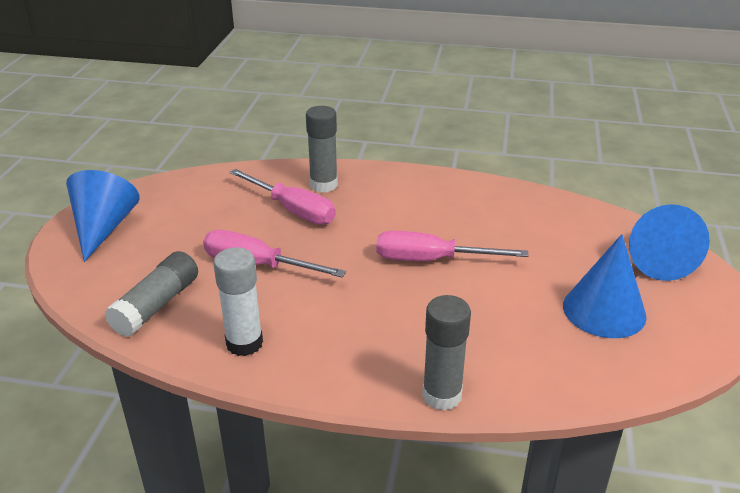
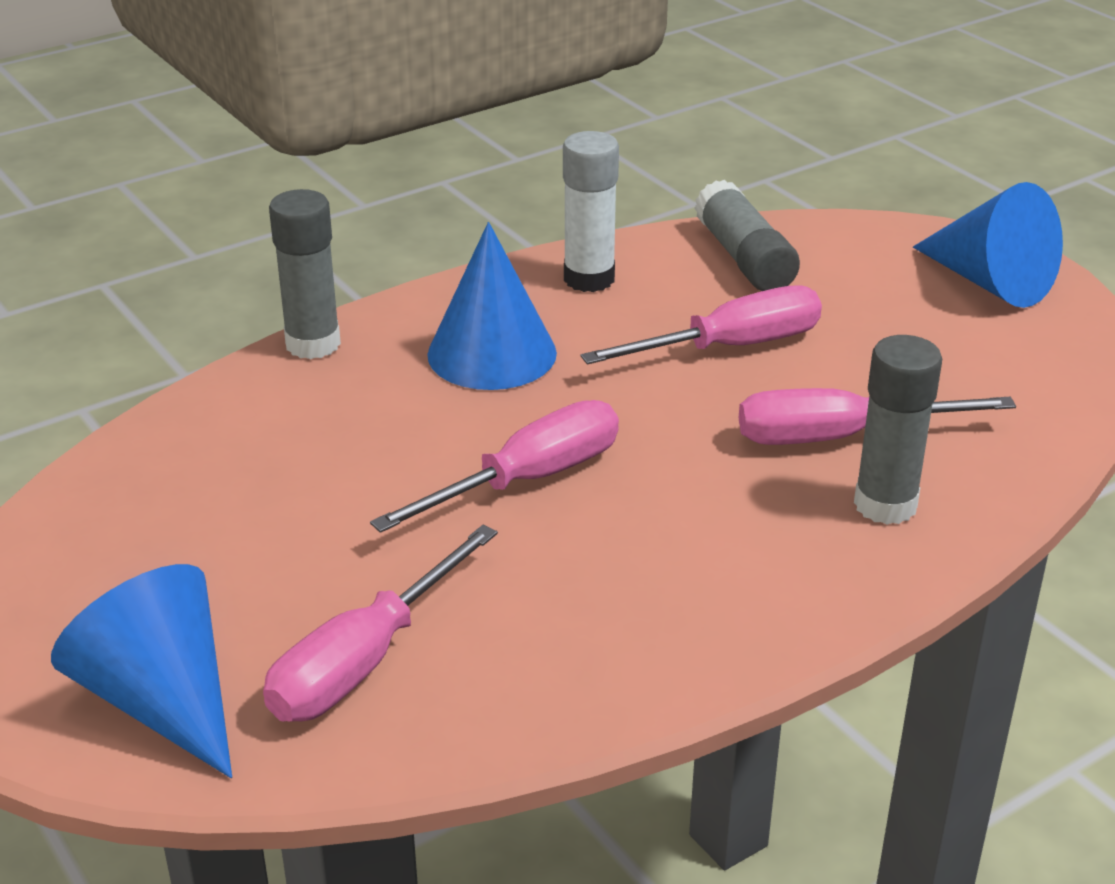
camera: 135 degrees right, 0 degrees up
(568, 234) = (365, 661): none -> pink screwdriver
(604, 310) = (194, 547): blue cone -> blue cone (492, 353)

